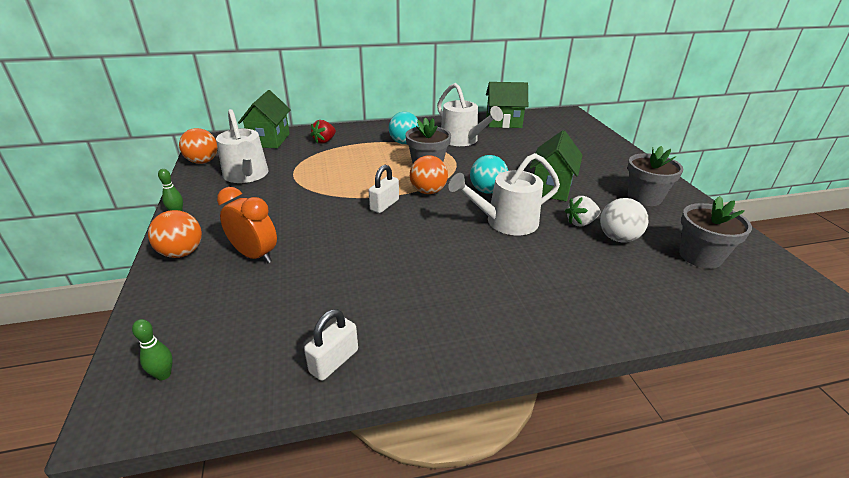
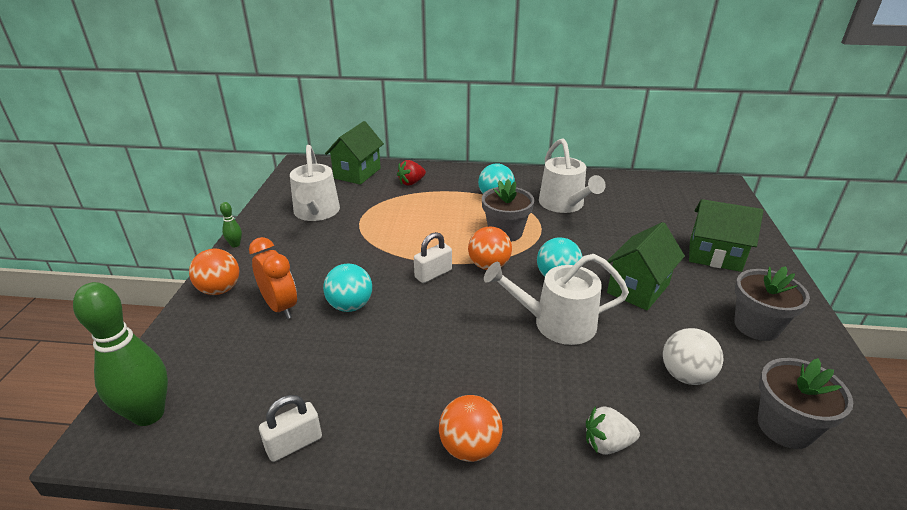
camera: 20 degrees right, 0 degrees up
(163, 375) = (149, 414): green bowling pin -> green bowling pin, size x2.33
(203, 162) = (284, 189): orange ball -> orange ball (470, 447)
(323, 242) = (350, 306): none -> turquoise ball
(503, 122) = (628, 187): green house -> green house (714, 256)
(580, 223) = (649, 343): white strawberry -> white strawberry (607, 444)

